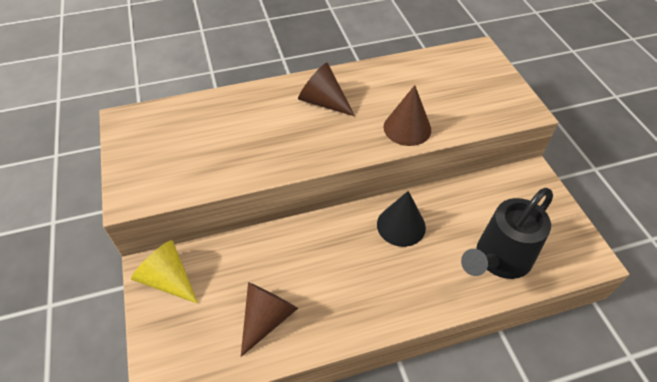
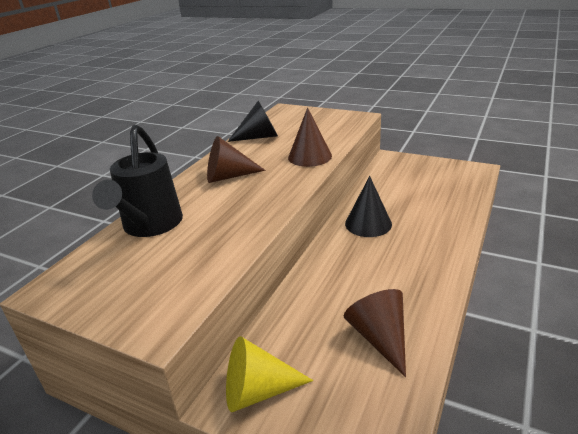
camera: 45 degrees left, 20 degrees down
(406, 72) = (259, 137): none -> black cone
(498, 259) = (443, 200): black watering can -> black watering can (150, 226)

